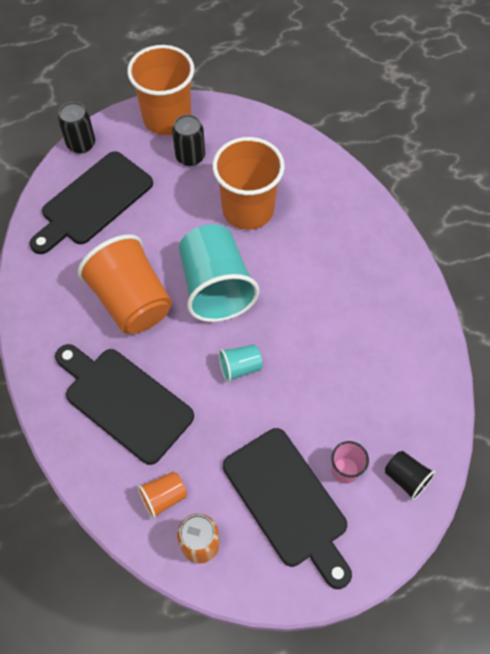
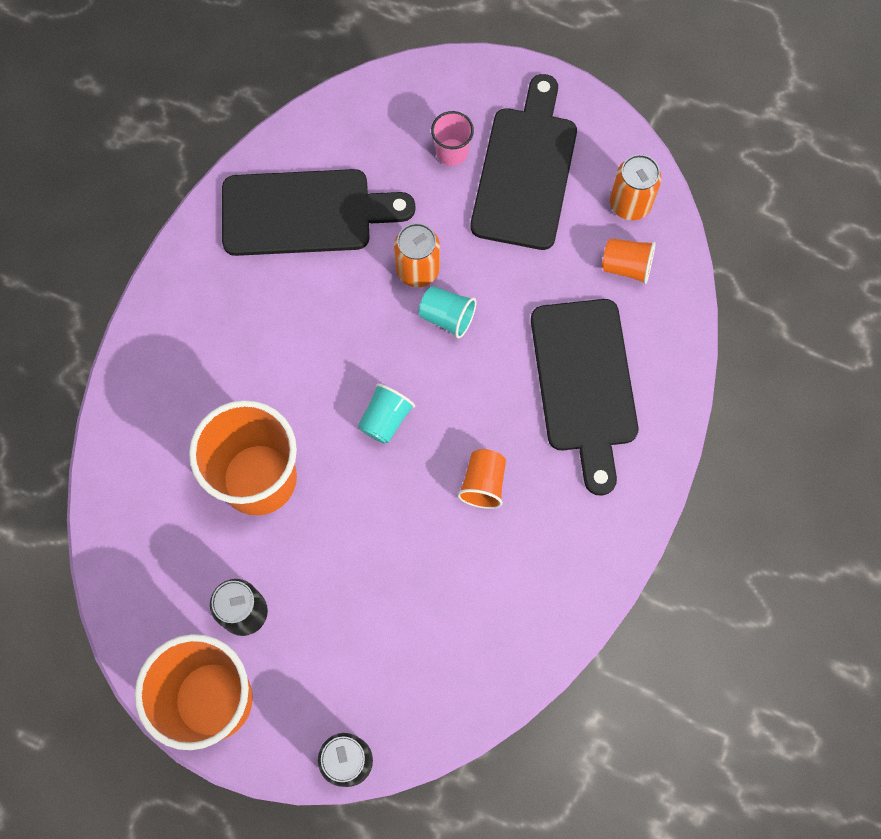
camera: 135 degrees left, 10 degrees up
(93, 201) = (410, 655): black cutting board -> black cutting board (305, 213)
(131, 301) = (483, 483): orange cup -> orange cup, size x0.46
(216, 287) = (385, 419): turquoise cup -> turquoise cup, size x0.46
(285, 378) = (417, 270): none -> orange can
(406, 478) = (410, 103): black cup -> none

